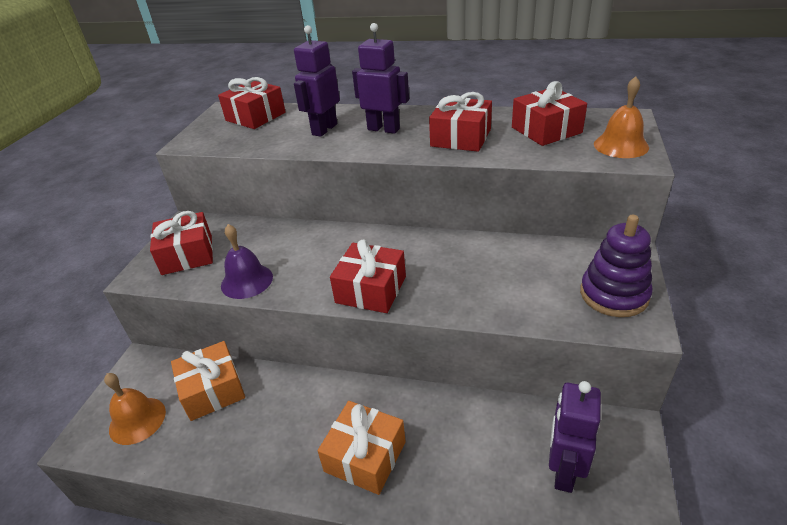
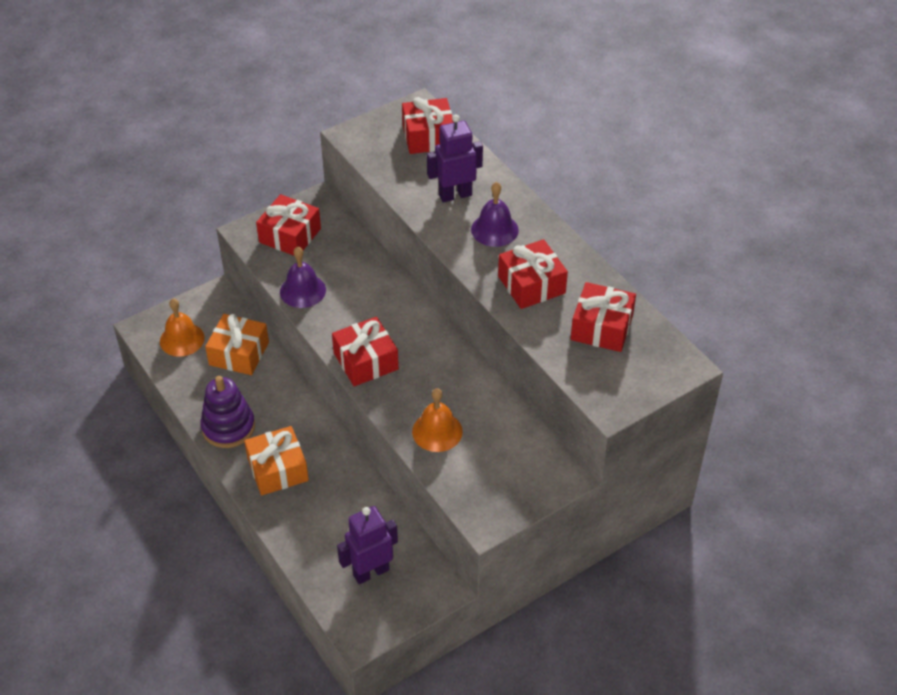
camera: 40 degrees right, 10 degrees up
(383, 129) = (494, 229): purple robot -> purple bell
(614, 295) = (503, 492): purple stacking toy -> purple stacking toy (228, 427)
(621, 145) = (623, 386): orange bell -> orange bell (437, 431)

